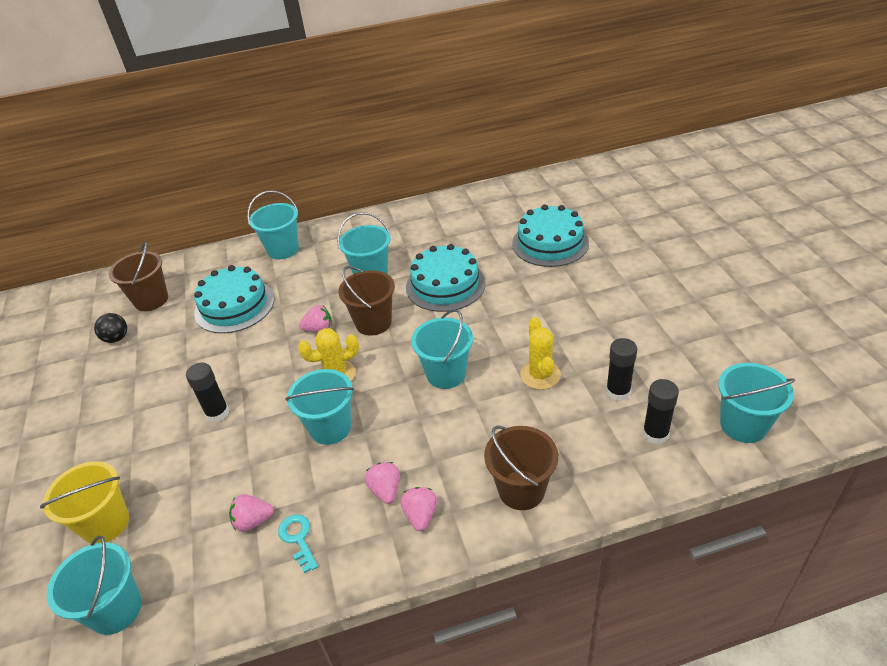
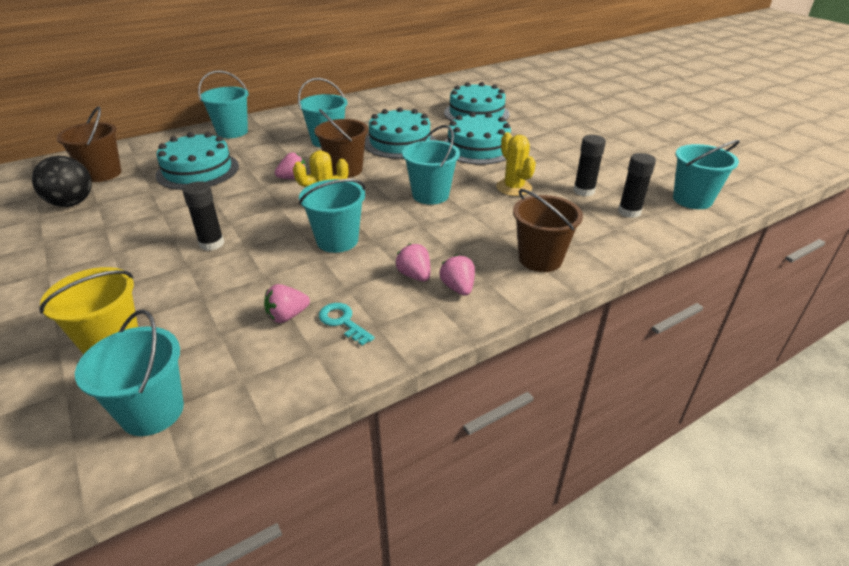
camera: 20 degrees left, 5 degrees down
(116, 338) = (72, 203): black ball -> black ball, size x1.57
(527, 303) = (478, 148): none -> turquoise cake

